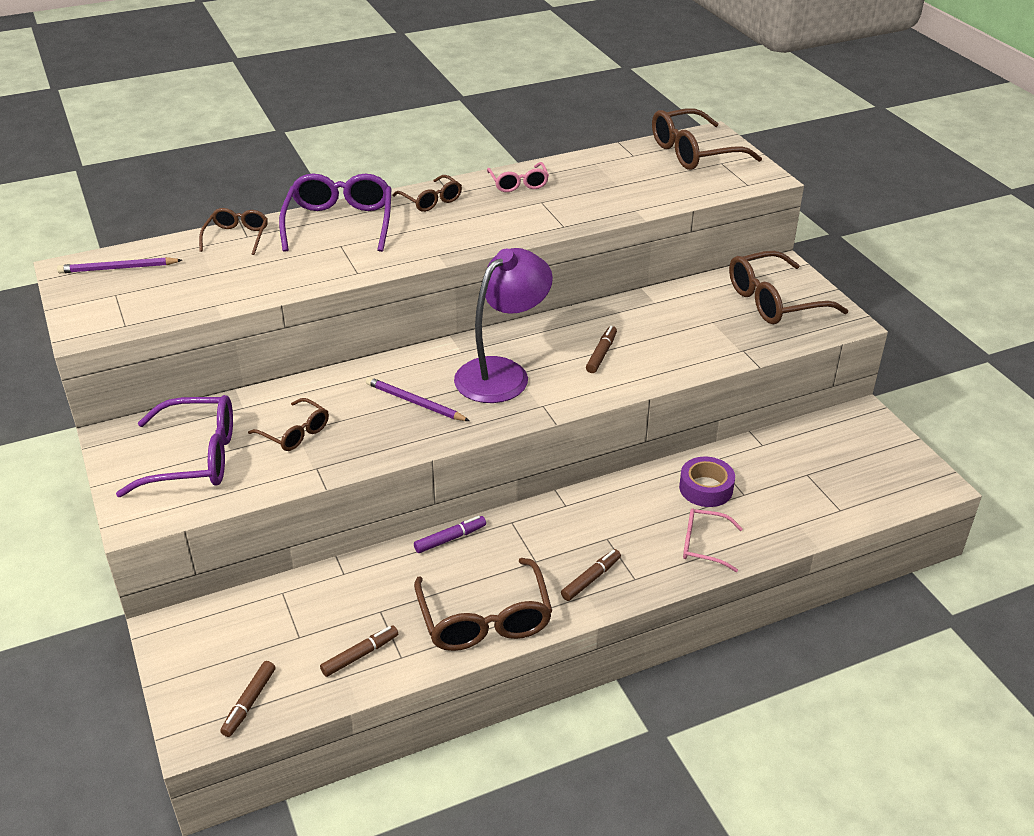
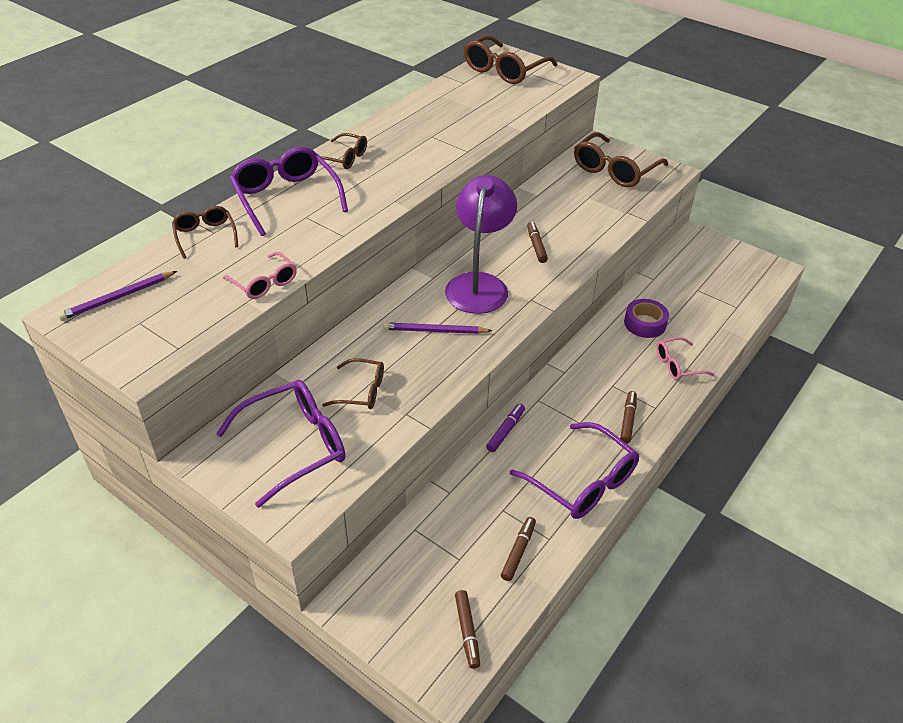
camera: 30 degrees left, 5 degrees up
(484, 618) = (582, 481): brown glasses -> purple glasses
(518, 183) = (400, 126): pink glasses -> pink glasses (264, 283)

